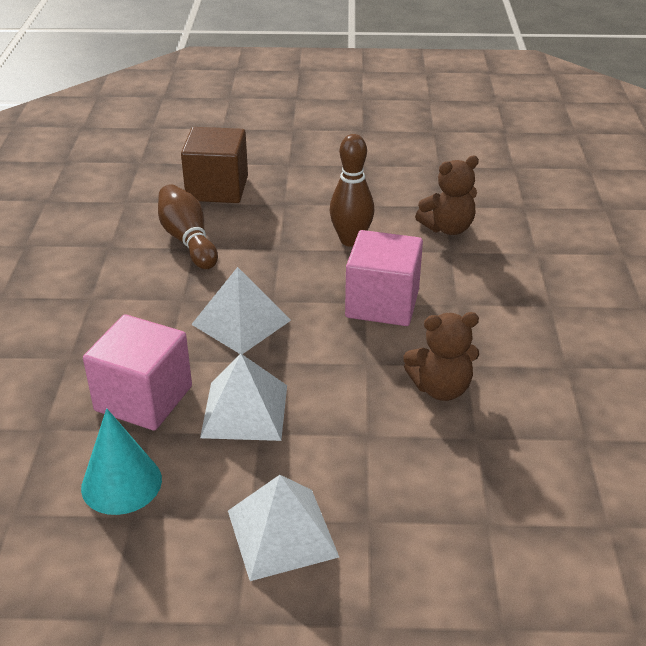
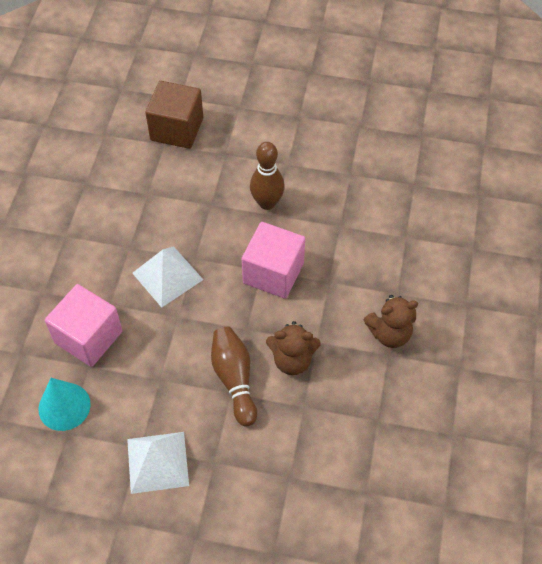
camera: 10 degrees right, 20 degrees up
(188, 240) = (144, 185): brown bowling pin -> brown bowling pin (234, 379)
(244, 411) = (154, 359): white pyramid -> none
(448, 228) = (345, 200): brown teddy bear -> brown teddy bear (389, 333)

